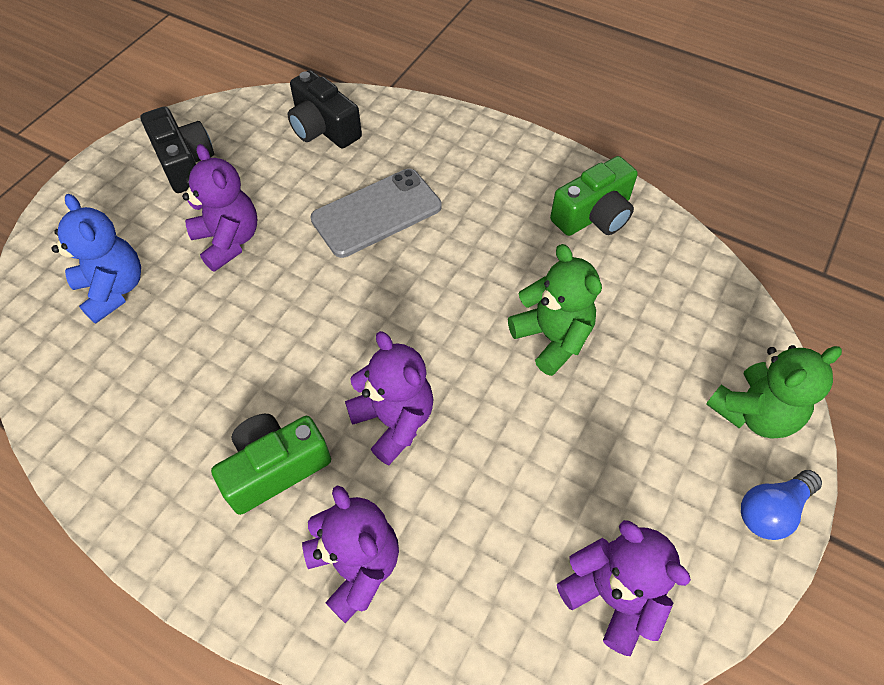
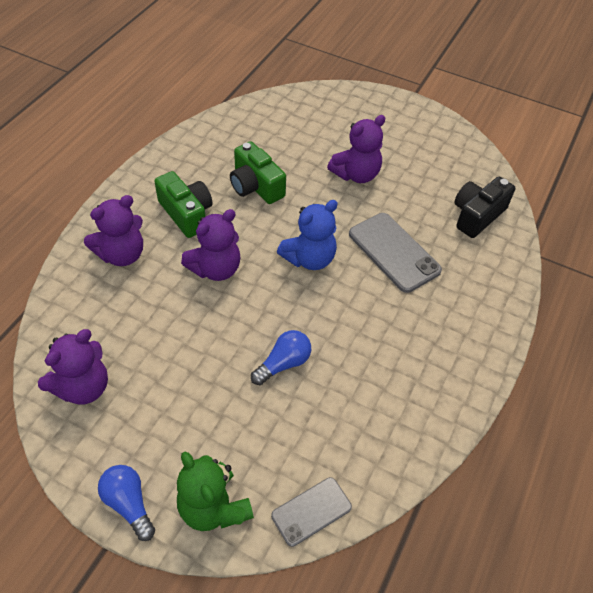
camera: 85 degrees right, 5 degrees down
(113, 289) = (312, 128): blue teddy bear -> blue teddy bear (309, 258)
(184, 163) = (423, 144): black camera -> none
(552, 338) = (283, 363): green teddy bear -> blue light bulb
(594, 215) = (415, 403): green camera -> green camera (255, 186)
(736, 316) = (311, 511): none -> grey phone

